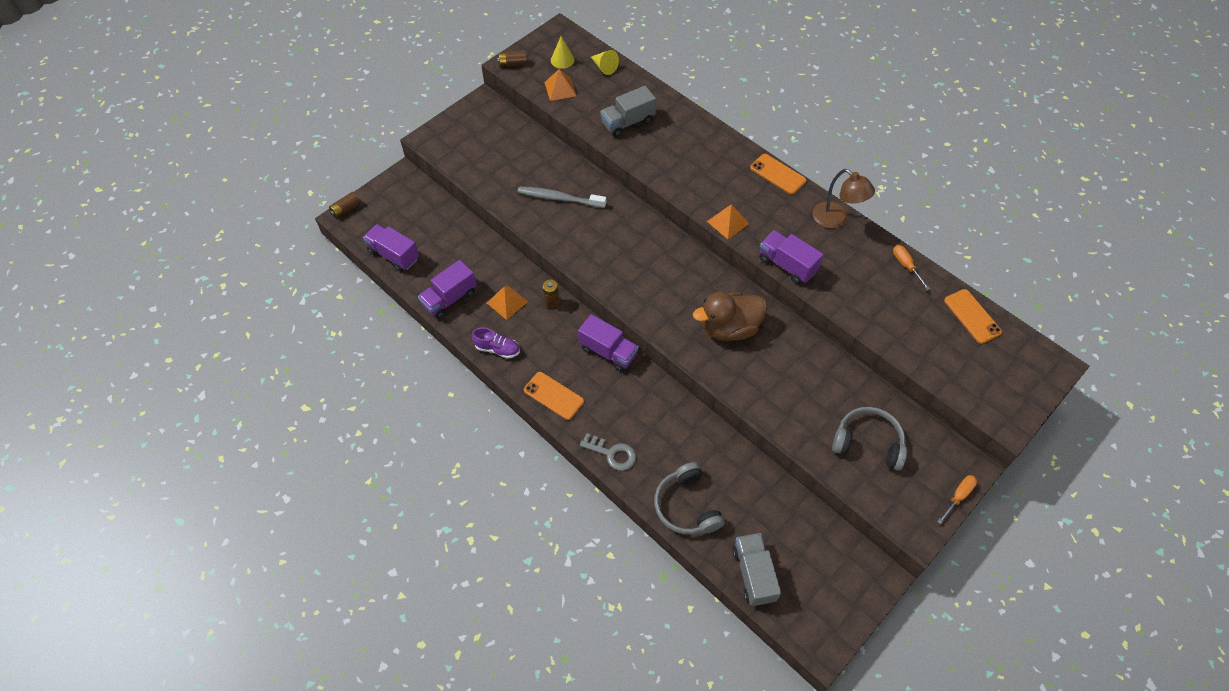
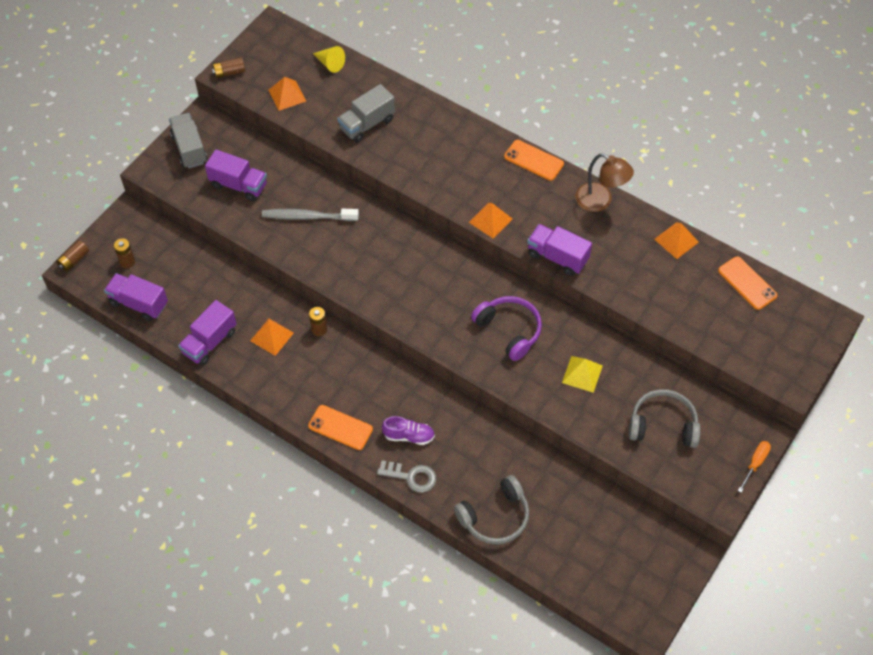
camera: 10 degrees left, 0 degrees up
(392, 217) = (127, 262): none -> brown battery
(497, 349) = (272, 388): purple shoe -> purple shoe (409, 436)
(562, 60) = (283, 61): yellow cone -> none
(608, 352) = (388, 373): purple truck -> purple truck (238, 185)
(686, 506) = (495, 517): grey headphones -> grey headphones turned 90 degrees counterclockwise
(729, 328) = (509, 330): brown duck -> purple headphones
(753, 574) = (571, 571): grey truck -> grey truck (189, 149)
(794, 380) = (582, 374): none -> yellow pyramid
(906, 266) = (676, 240): orange screwdriver -> orange pyramid

